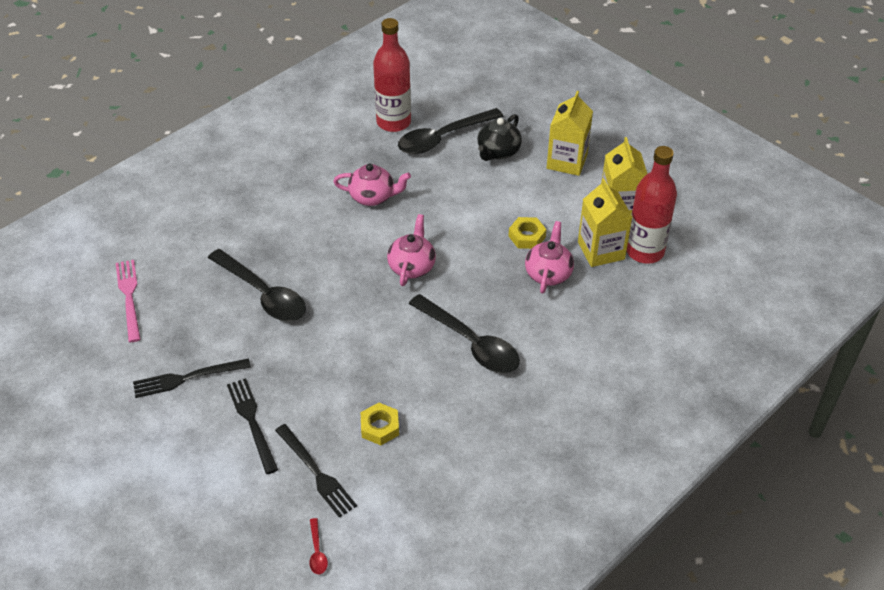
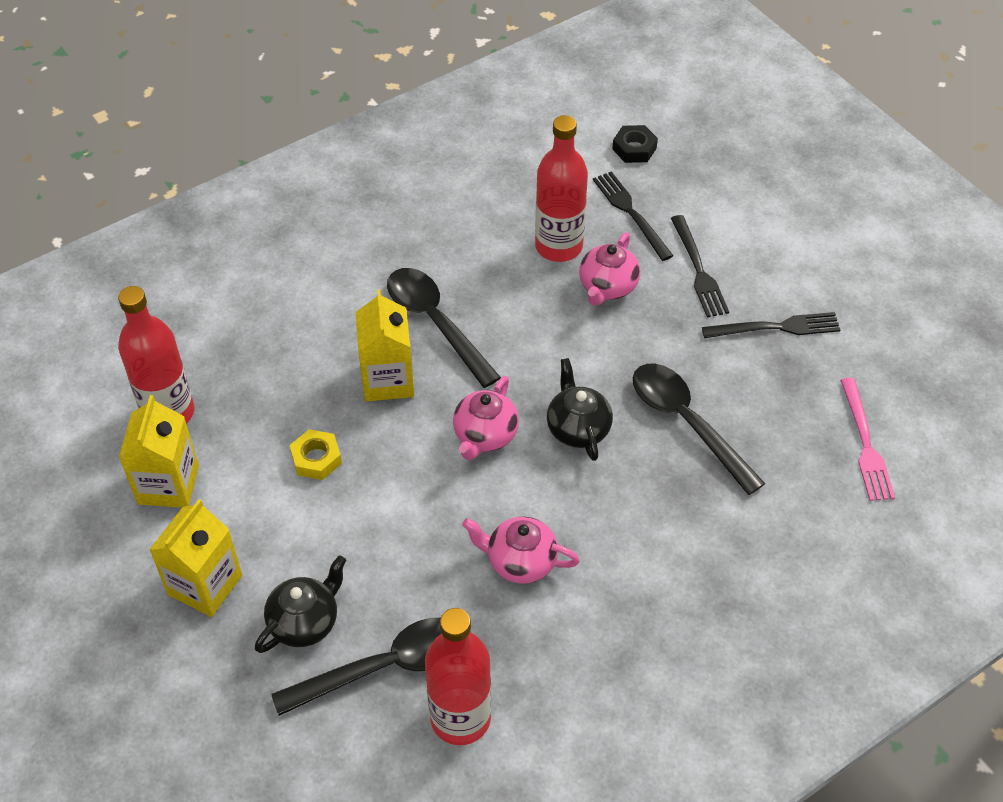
camera: 170 degrees left, 5 degrees up
(317, 552) = (634, 148): red spoon -> black nut
(345, 280) = (578, 428): none -> black teapot
(380, 427) = (558, 246): yellow nut -> red bottle
(548, 273) = (309, 399): pink teapot -> pink teapot (607, 287)
(601, 250) = (226, 422): yellow carton -> yellow carton (388, 380)

